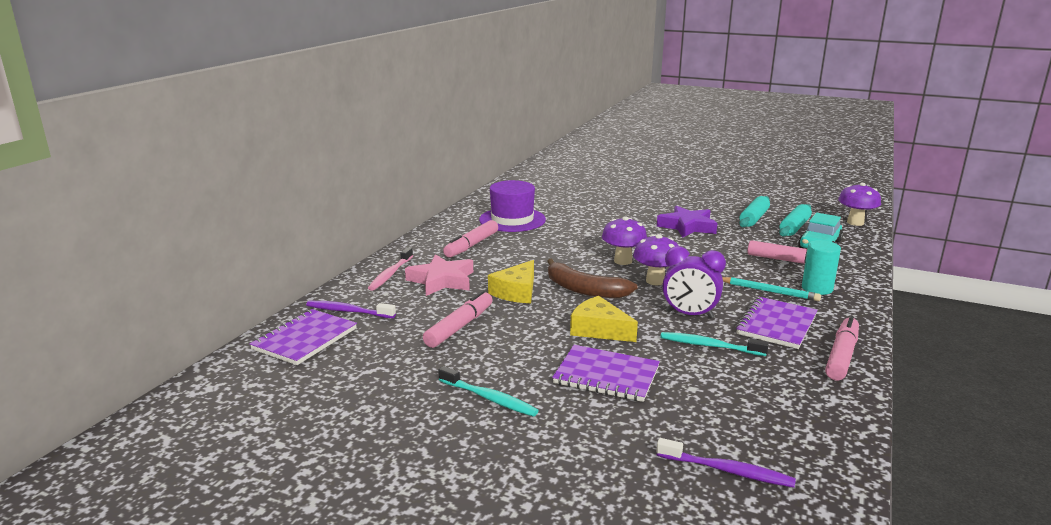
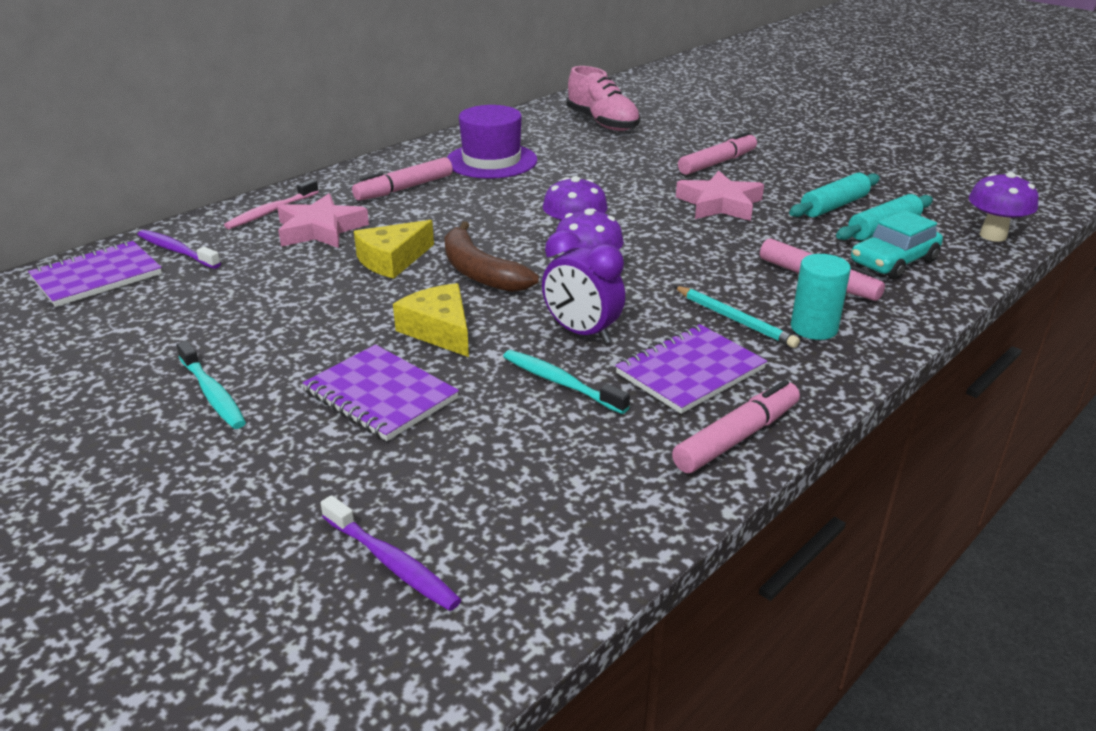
camera: 20 degrees right, 10 degrees up
(459, 327) = (277, 294): pink marker -> pink marker (717, 163)
(559, 187) = (602, 123): none -> pink shoe
(687, 226) = (719, 204): purple star -> pink star

